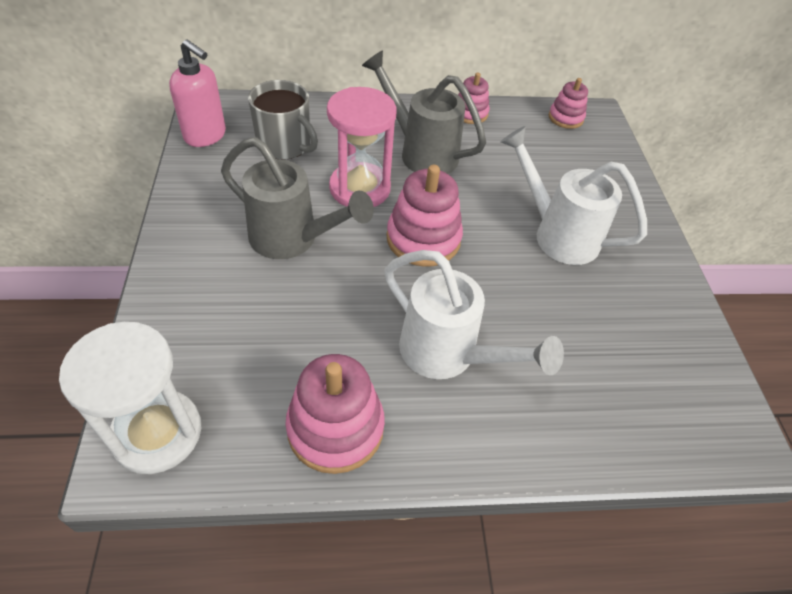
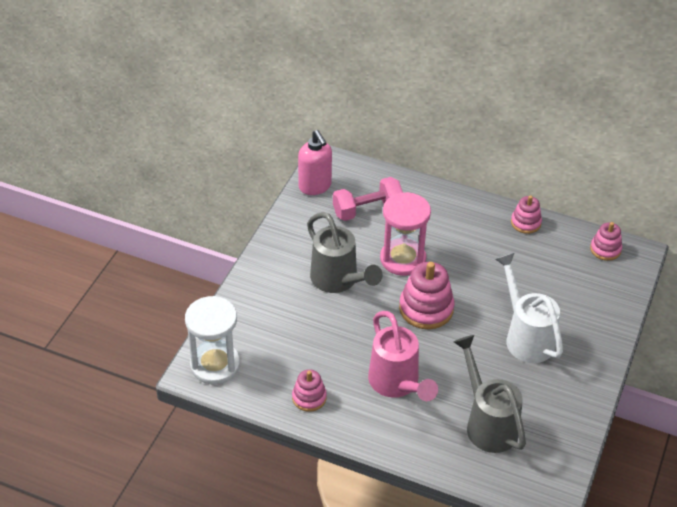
camera: 30 degrees right, 5 degrees down
(285, 145) = (367, 209): grey mug -> pink dumbbell
(335, 428) = (309, 397): pink stacking toy -> pink stacking toy, size x0.59
(421, 152) = (464, 244): grey watering can -> grey watering can (487, 422)
(449, 355) = (397, 385): white watering can -> pink watering can

